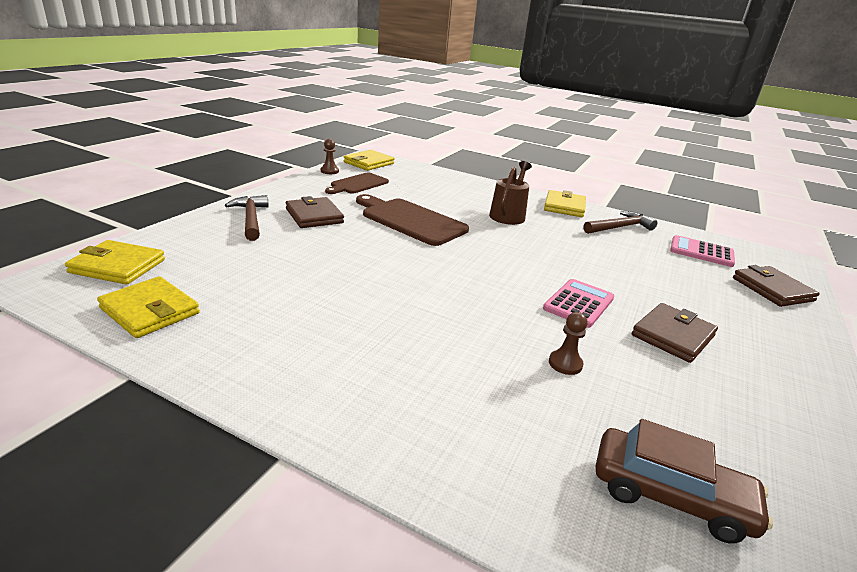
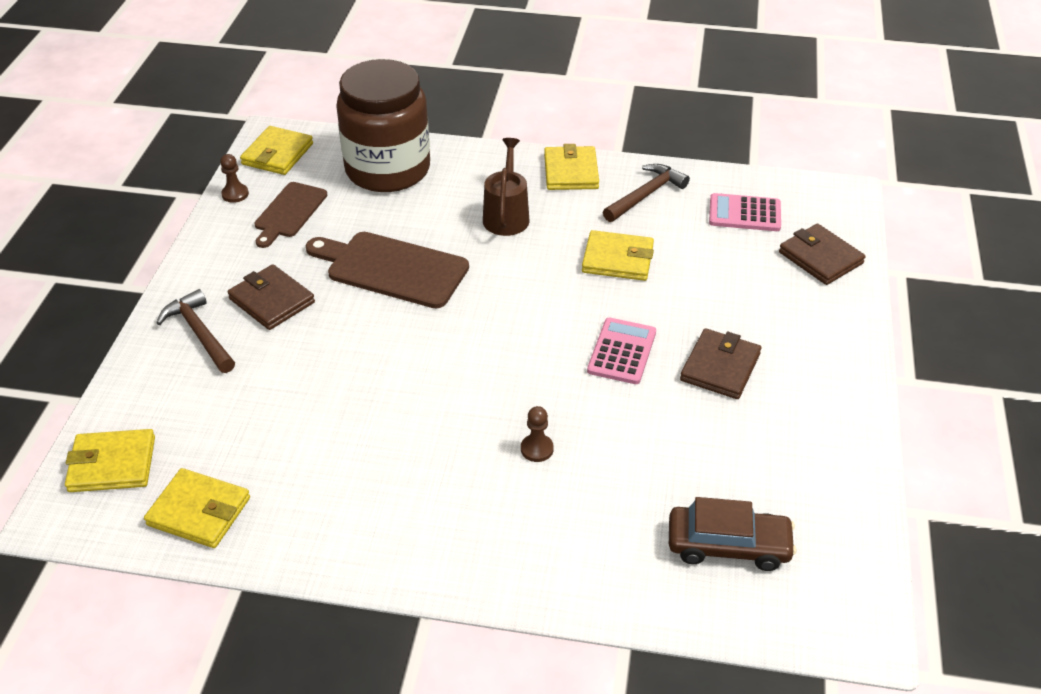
camera: 15 degrees left, 15 degrees up
(435, 181) = (388, 169): none -> brown jar
(565, 364) = (624, 440): brown pawn -> brown pawn (537, 449)
(589, 252) = (617, 259): none -> yellow wallet

